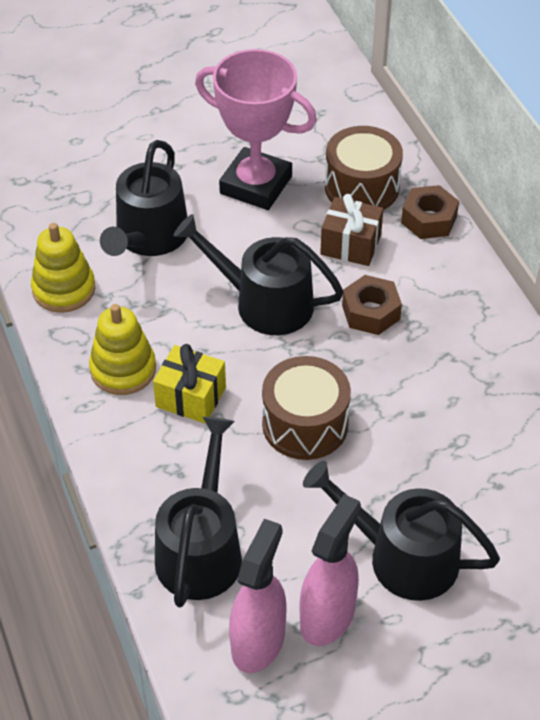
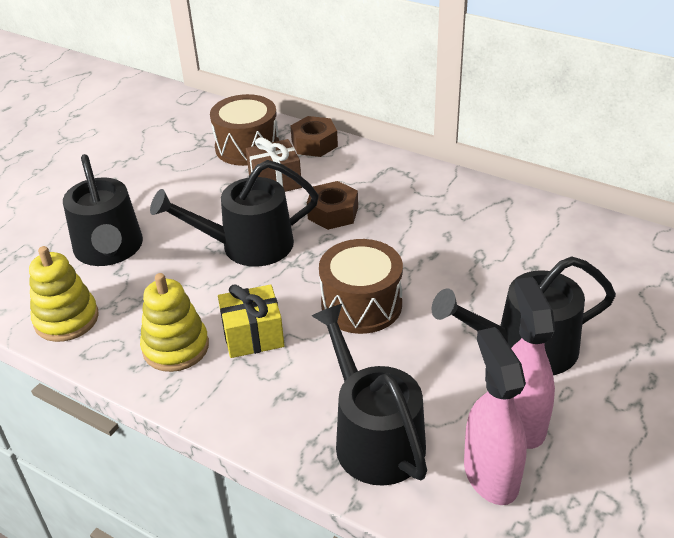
camera: 35 degrees left, 10 degrees down
(256, 185) = (165, 180): pink trophy -> none

